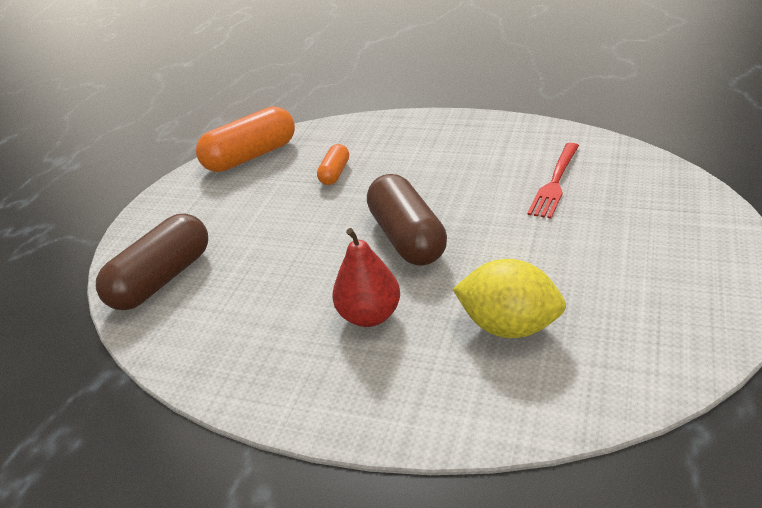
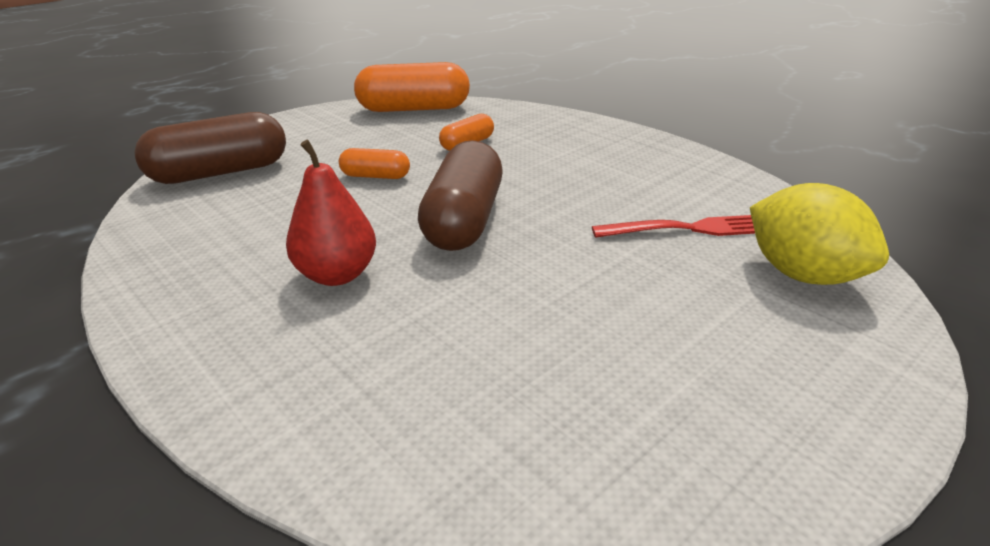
camera: 25 degrees right, 5 degrees down
(298, 229) = (375, 176): none -> orange capsule
(509, 326) = (461, 352): yellow lemon -> yellow lemon (803, 274)
(555, 182) = (689, 229): red fork -> red fork turned 150 degrees counterclockwise

